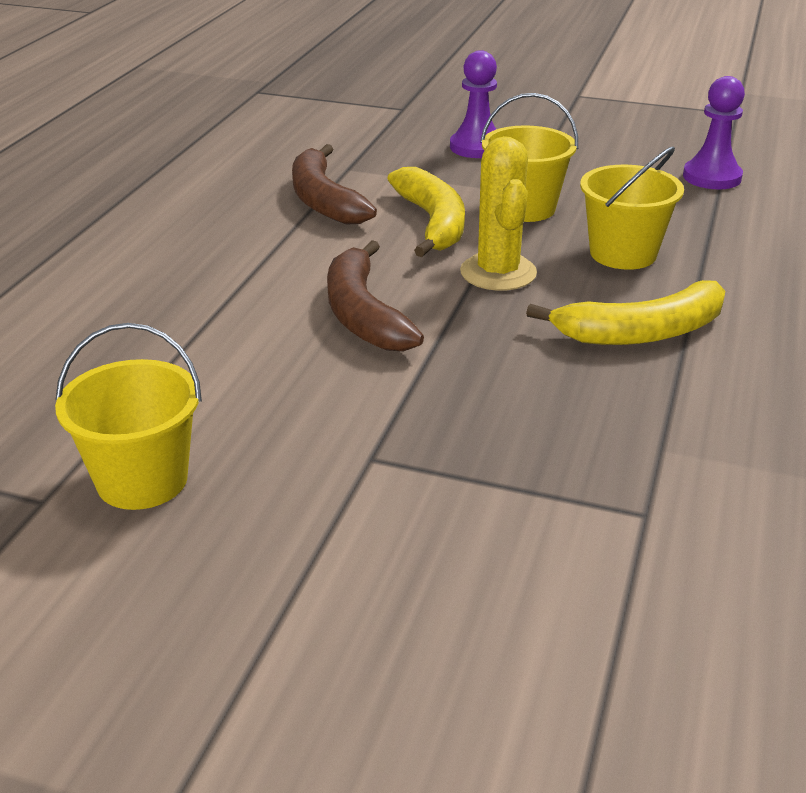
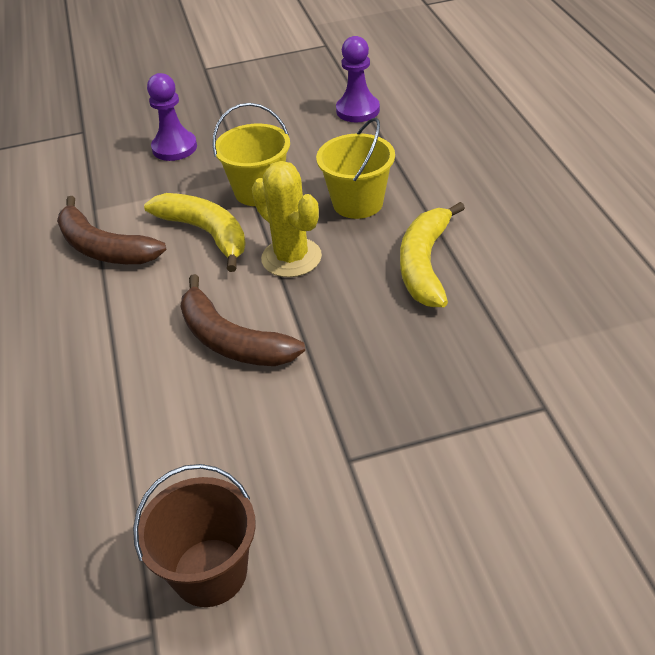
camera: 30 degrees left, 10 degrees up
(142, 480) = (210, 572): yellow bucket -> brown bucket
(642, 332) = (425, 264): yellow banana -> yellow banana turned 150 degrees clockwise

